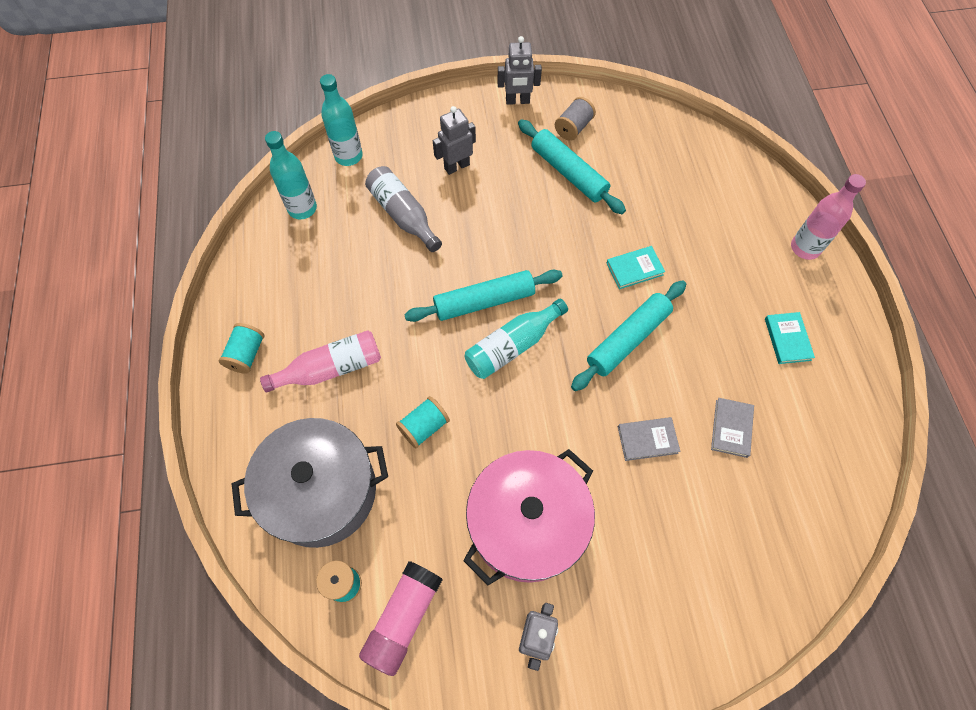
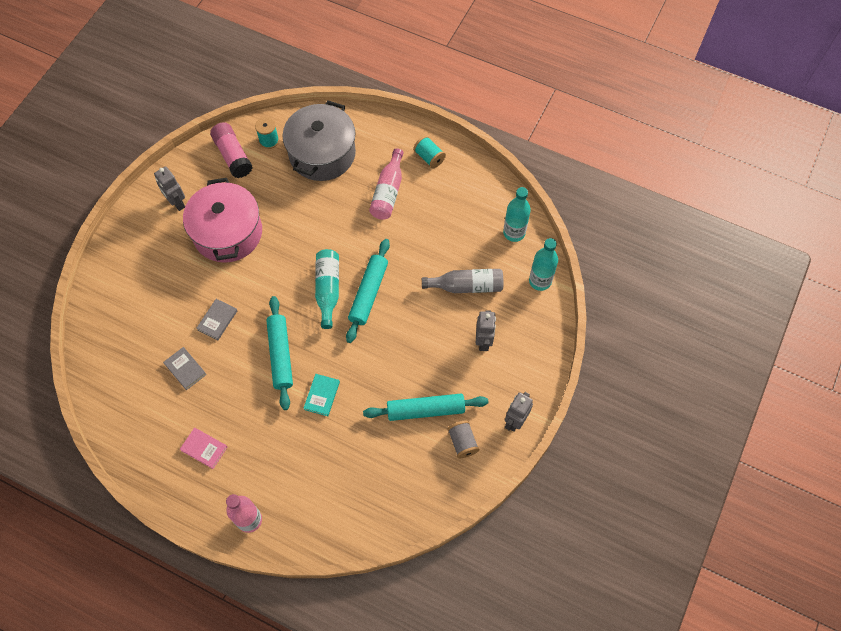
camera: 125 degrees right, 0 degrees up
(424, 427) = (317, 217): turquoise spool -> none
(787, 339) = (204, 448): turquoise book -> pink book

